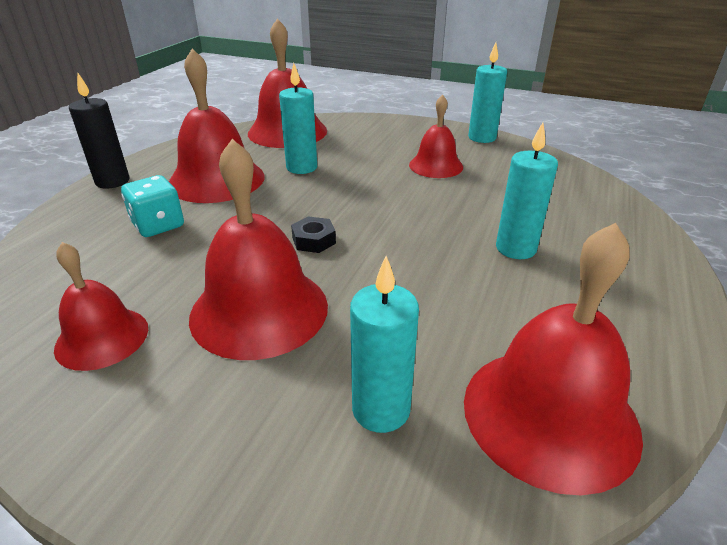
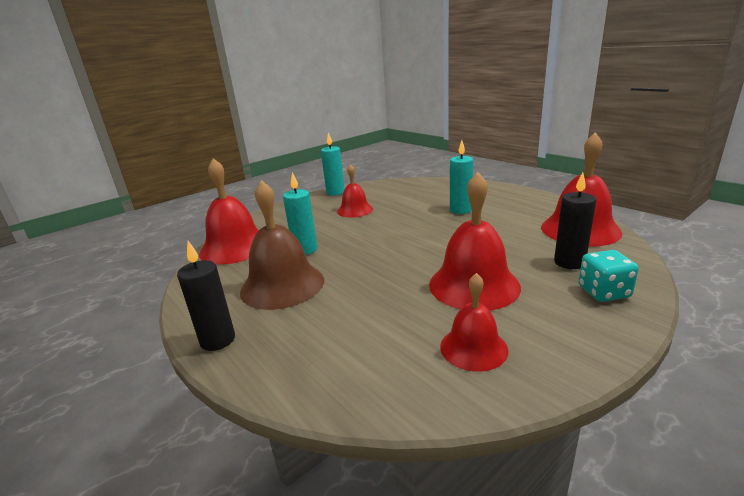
camera: 60 degrees left, 10 degrees down
(158, 225) = (332, 317): turquoise dice -> turquoise dice (603, 292)
(216, 180) = (282, 285): red bell -> brown bell
(314, 240) = (409, 258): black nut -> none
(381, 409) = (569, 262): turquoise candle -> black candle

